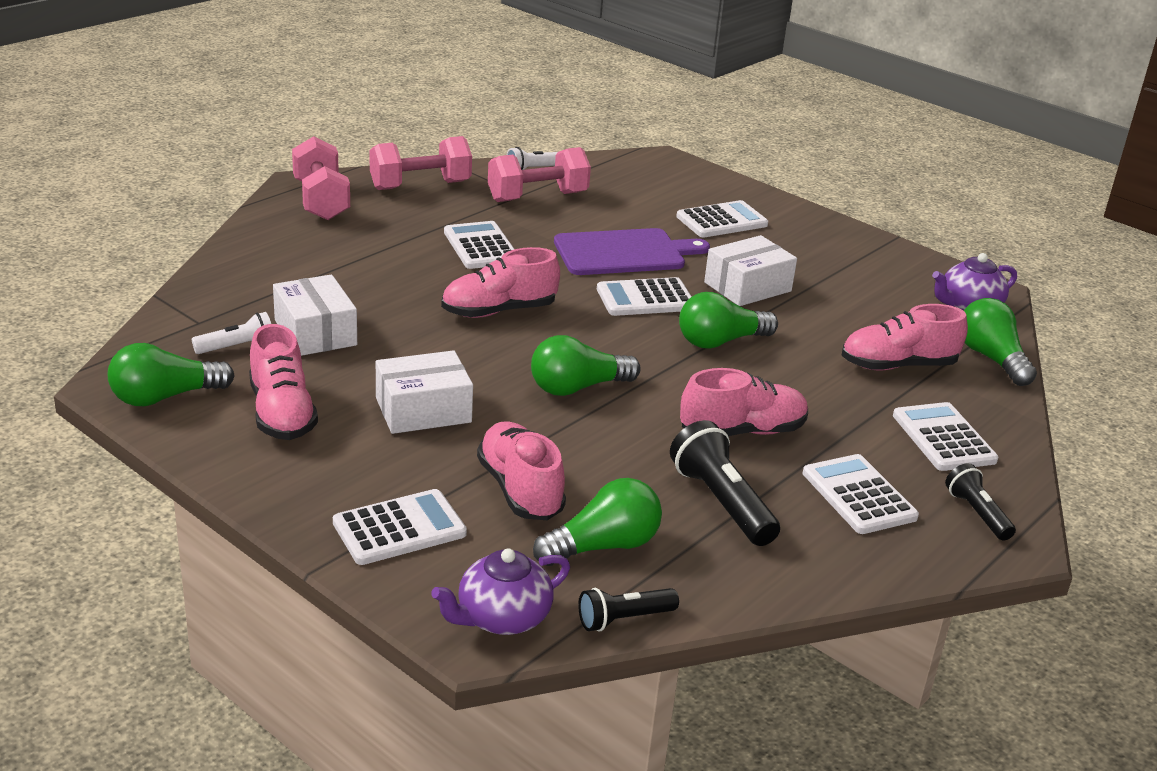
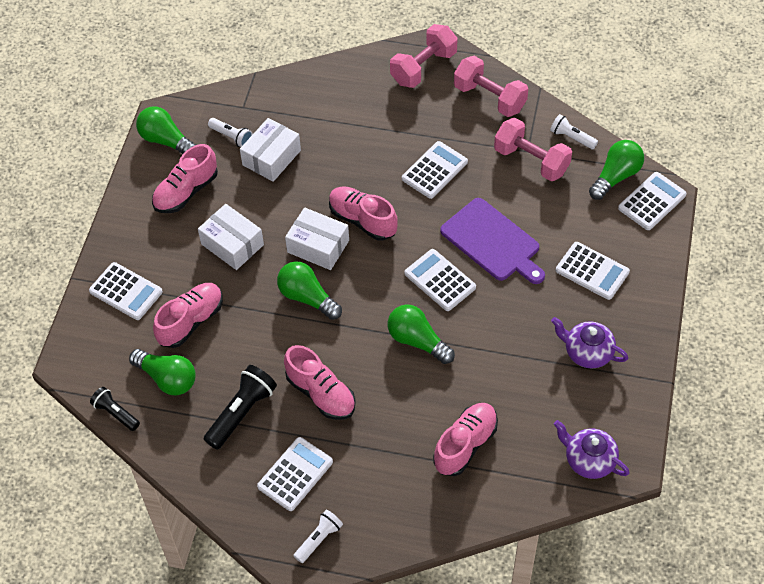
camera: 65 degrees right, 25 degrees up
(502, 618) = (86, 365): purple teapot -> purple teapot (587, 352)
(747, 287) = (504, 325): white box -> white box (318, 246)
(898, 365) = (465, 445): pink shoe -> pink shoe turned 75 degrees clockwise
(943, 438) = (392, 497): white calculator -> white calculator (652, 201)
(977, 513) = (319, 539): black flashlight -> white flashlight
(991, 358) = (520, 495): green light bulb -> green light bulb (616, 176)

